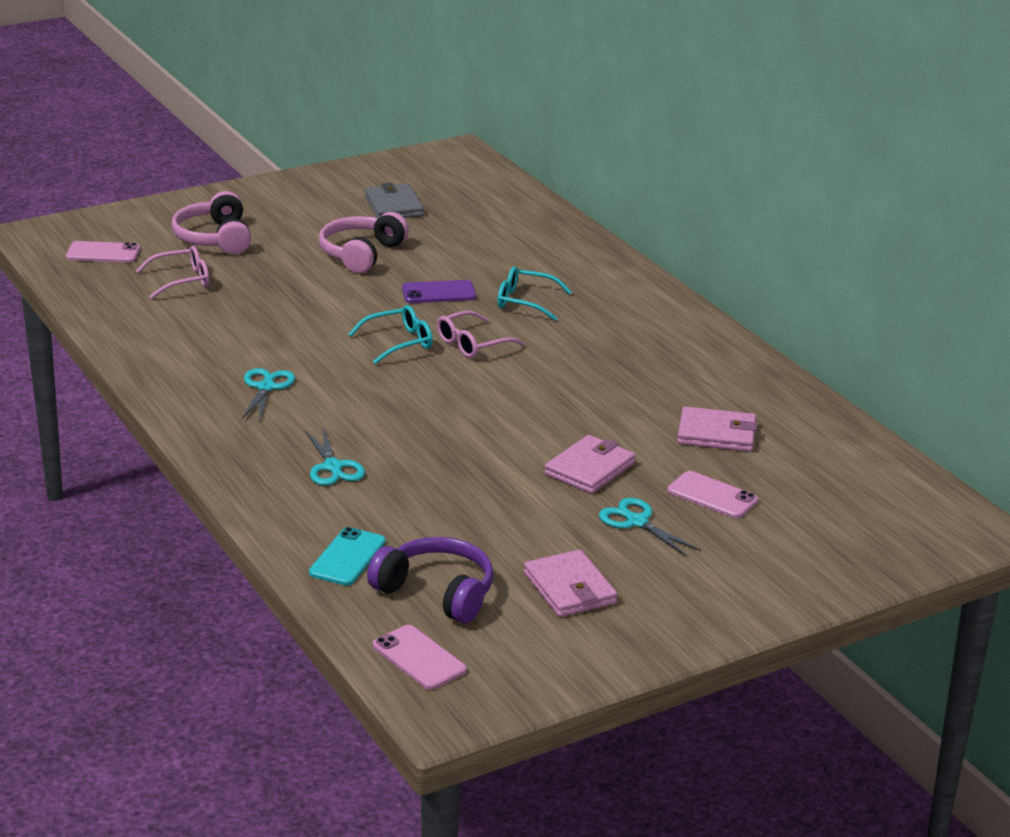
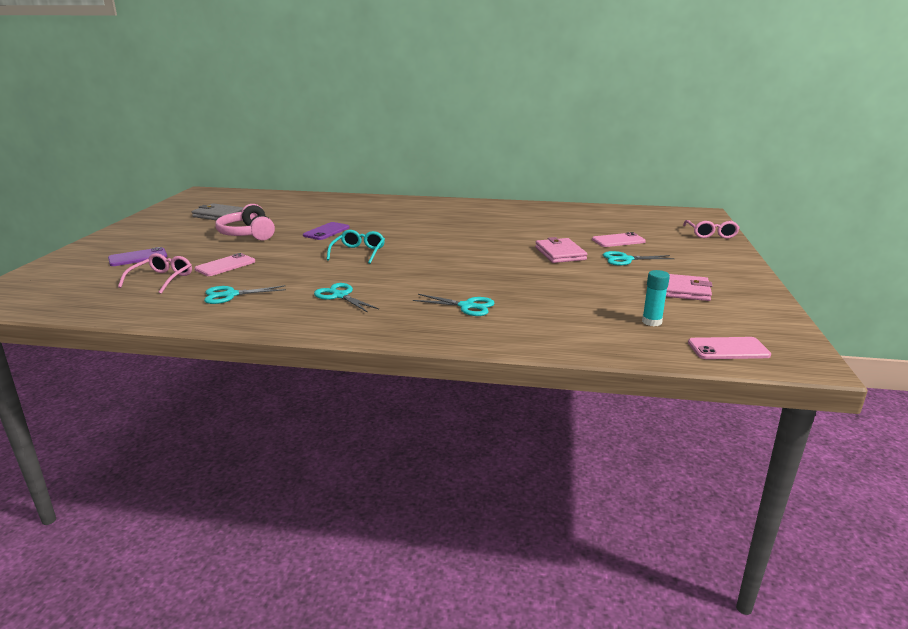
camera: 50 degrees left, 5 degrees down
(103, 253) = (67, 289): pink phone -> pink phone (225, 265)
(193, 332) = (230, 295): none -> turquoise scissors
(214, 238) = (138, 257): pink headphones -> purple phone
(347, 557) = (582, 334): turquoise phone -> none
(437, 592) = (651, 322): purple headphones -> turquoise glue stick
(473, 344) = (393, 240): pink glasses -> pink glasses (710, 234)
(526, 302) = (374, 220): turquoise glasses -> none
(716, 434) = (562, 225): pink wallet -> none

